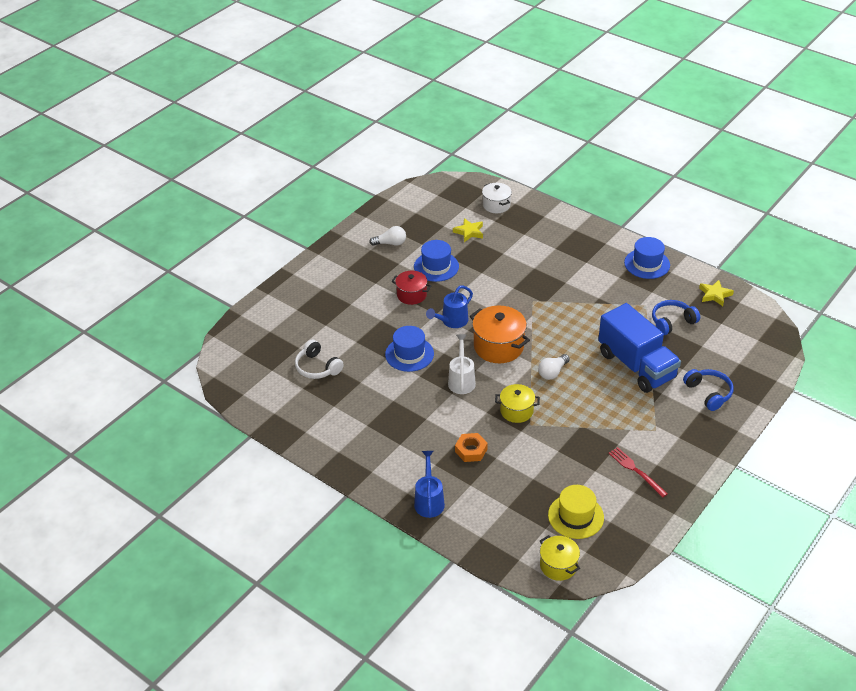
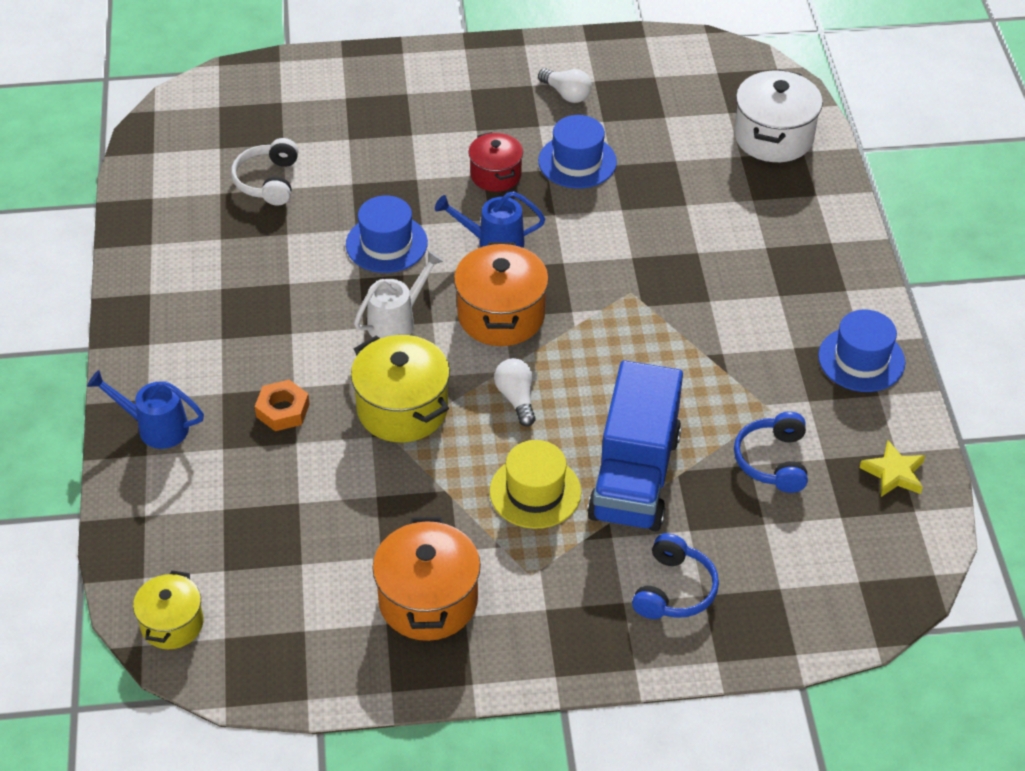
camera: 45 degrees right, 5 degrees up
(429, 500) = (155, 427): blue watering can -> blue watering can turned 120 degrees counterclockwise
(469, 232) = (684, 147): yellow star -> none
(496, 205) = (773, 137): white pot -> white pot, size x1.60
(516, 411) = (402, 409): yellow pot -> yellow pot, size x1.60
(552, 372) = (516, 398): white light bulb -> white light bulb turned 75 degrees clockwise
(575, 516) = (277, 588): yellow hat -> yellow hat (535, 492)
(636, 471) = (428, 601): red fork -> orange pot
(672, 322) = (773, 461): blue headphones -> blue headphones turned 105 degrees counterclockwise

